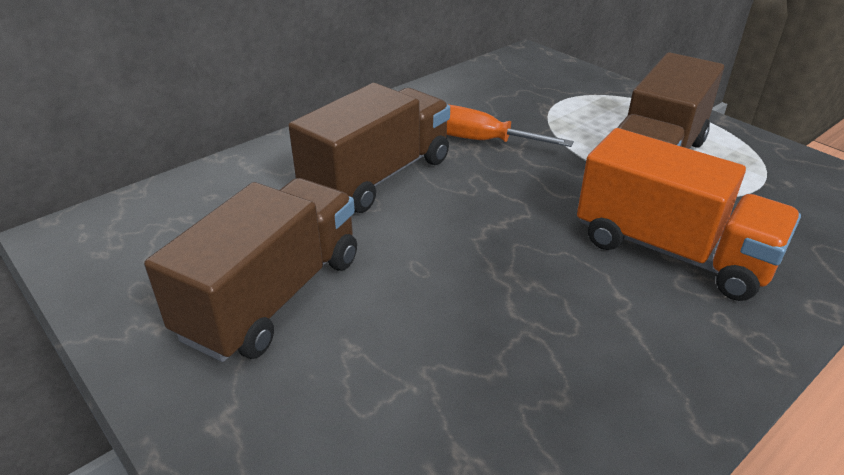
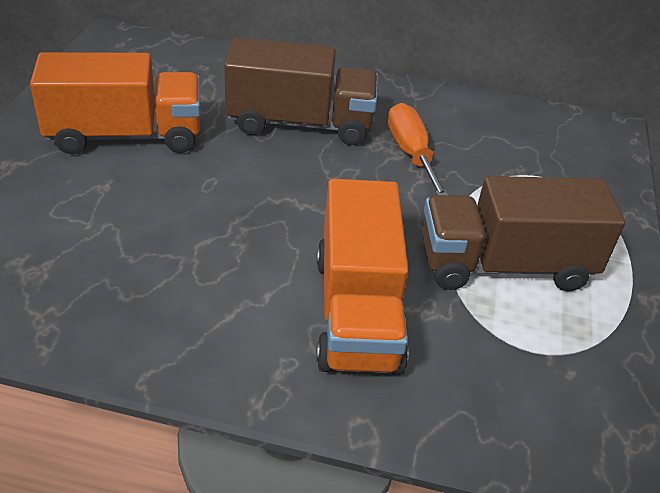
camera: 50 degrees right, 5 degrees up
(272, 296) = (125, 136): brown truck -> orange truck

